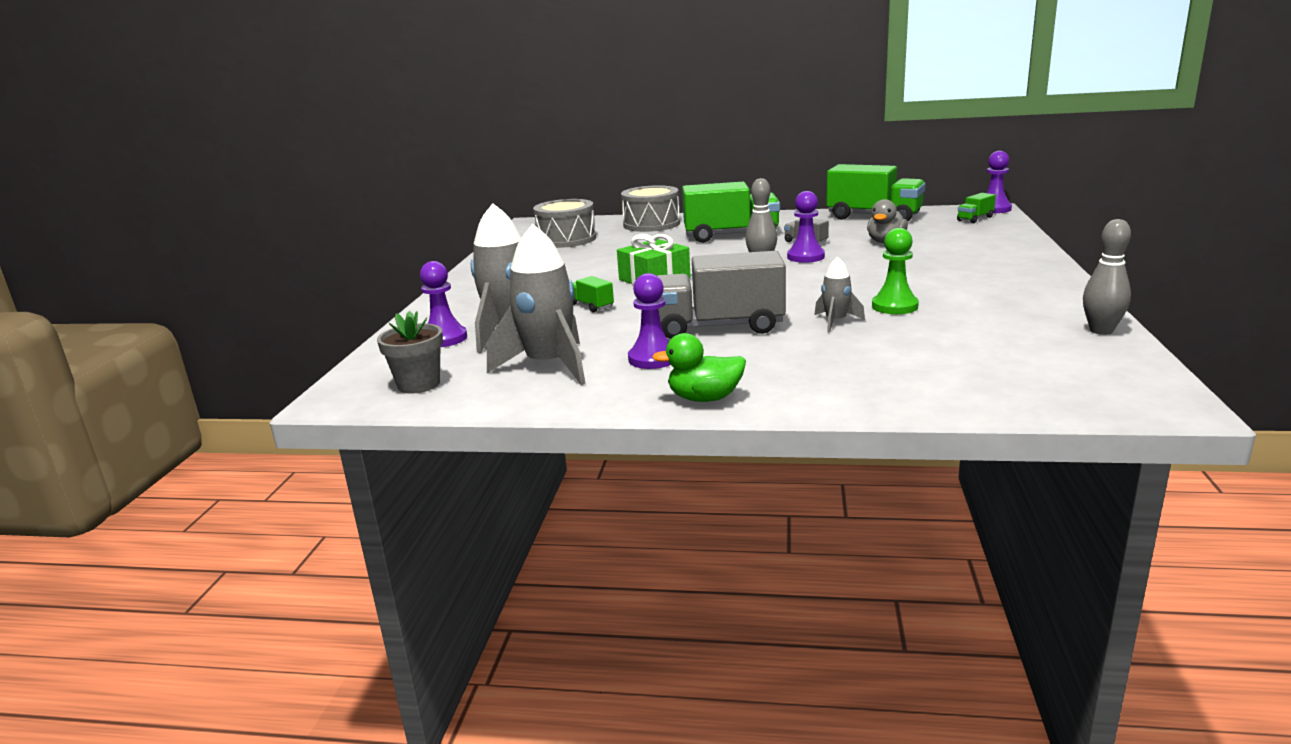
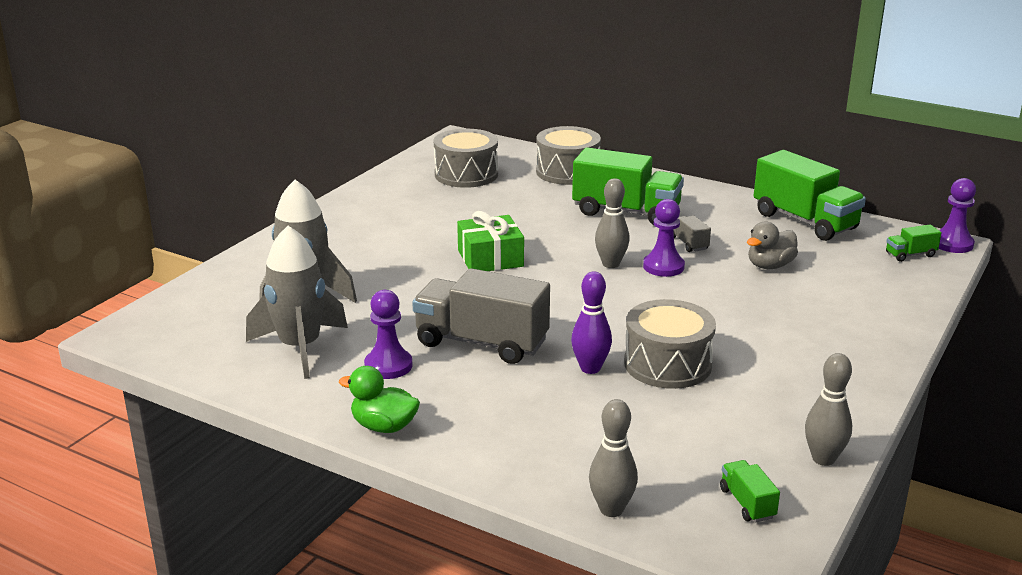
camera: 20 degrees right, 5 degrees up
(419, 384) = (186, 338): grey flower pot -> none
(444, 339) = (248, 287): purple pawn -> none
(591, 306) = (401, 280): green truck -> green truck (747, 503)
(836, 322) = (590, 368): grey rocket -> purple bowling pin
(894, 306) = (667, 364): green pawn -> grey drum
(991, 401) = (611, 509): none -> grey bowling pin

